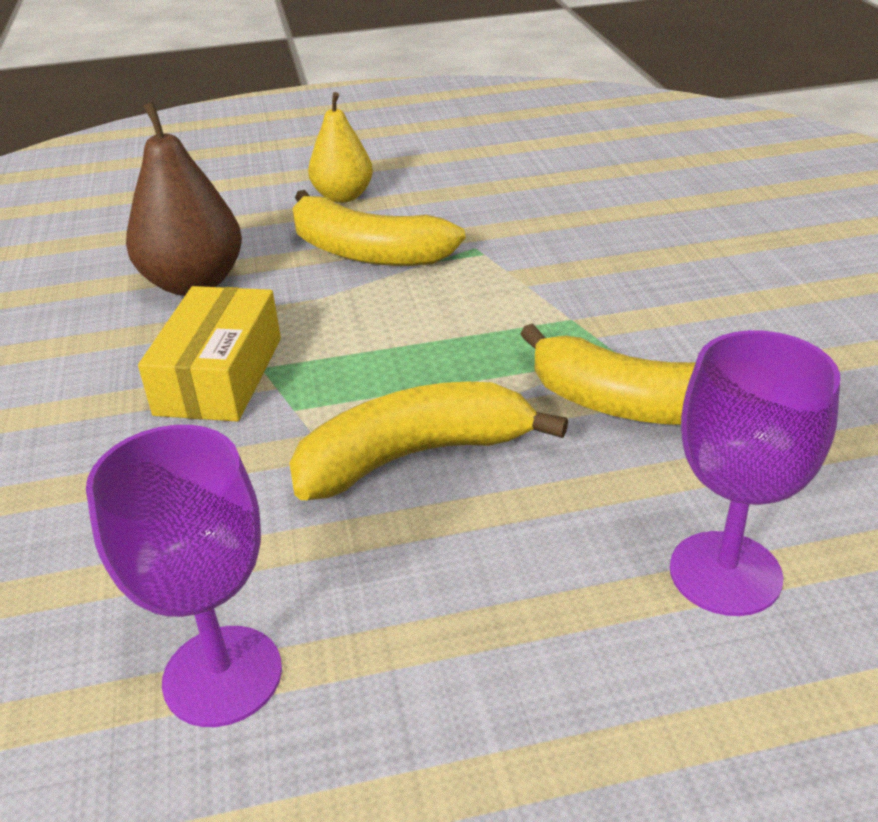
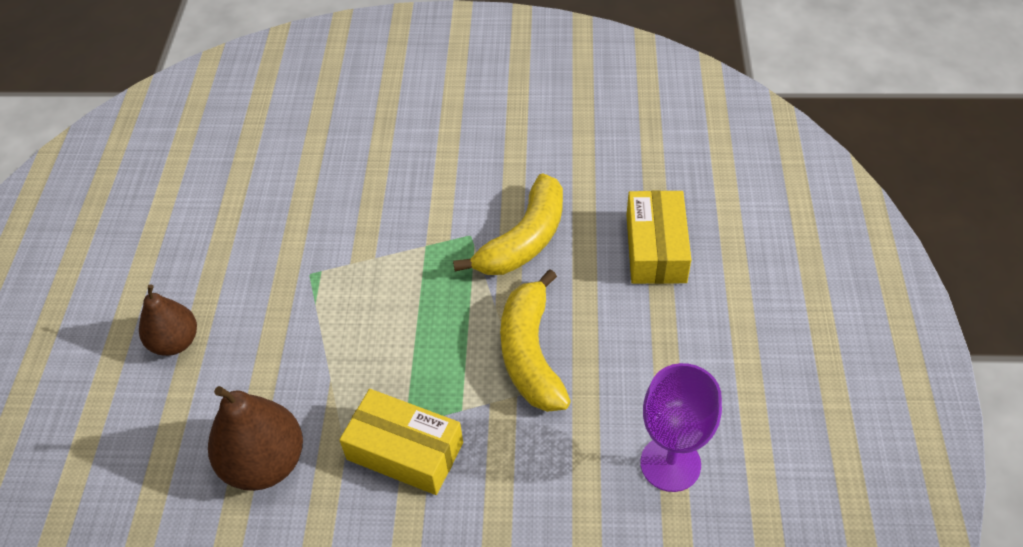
camera: 75 degrees left, 15 degrees up
(343, 196) = (175, 342): yellow pear -> brown pear
(366, 252) = (280, 340): yellow banana -> none
(725, 573) = (656, 248): purple goblet -> yellow box

